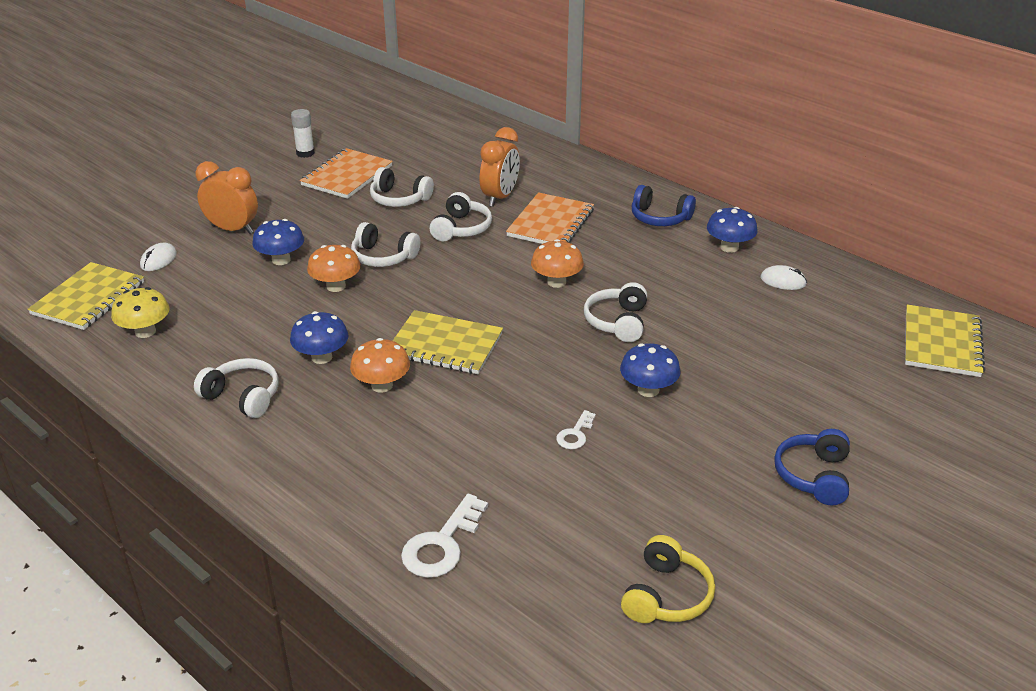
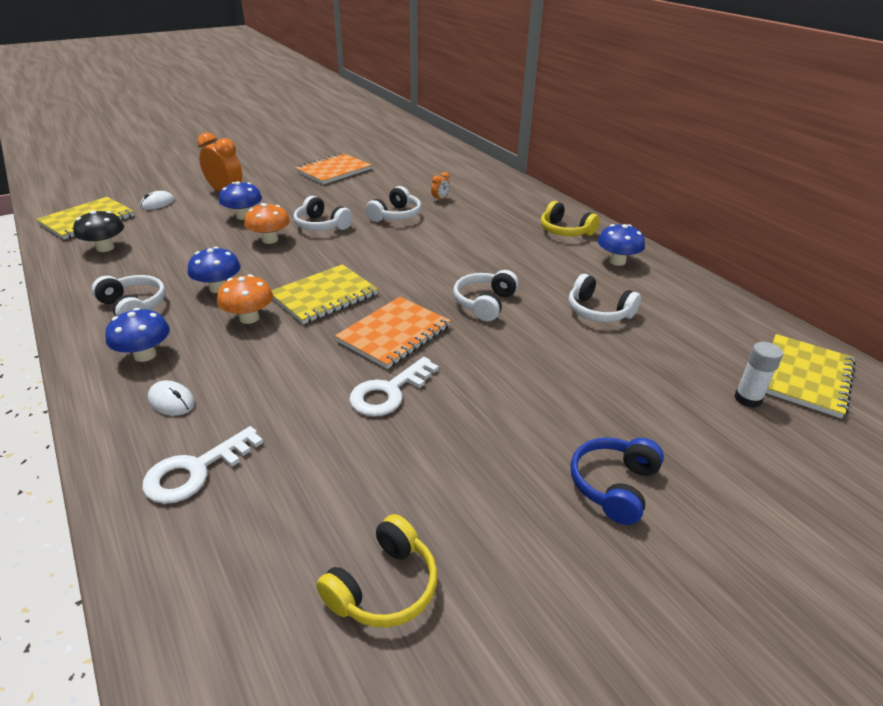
camera: 15 degrees right, 0 degrees up
(145, 331) = (105, 248): yellow mushroom -> black mushroom
(305, 153) = (315, 154): white glue stick -> white glue stick (747, 399)
(399, 199) = (362, 190): white headphones -> white headphones (598, 311)
(445, 345) = (324, 296): yellow notebook -> yellow notebook turned 75 degrees counterclockwise
(500, 197) = (440, 199): orange clock -> orange clock, size x0.47
(550, 223) = (470, 222): orange notebook -> orange notebook (394, 334)
(556, 282) = (449, 264): orange mushroom -> none
(575, 434) = (389, 392): white key -> white key, size x1.76
(648, 390) = (481, 365): blue mushroom -> blue mushroom (145, 355)
(659, 218) = (565, 231): blue headphones -> yellow headphones
(783, 281) = (657, 295): white mouse -> white mouse (171, 401)

